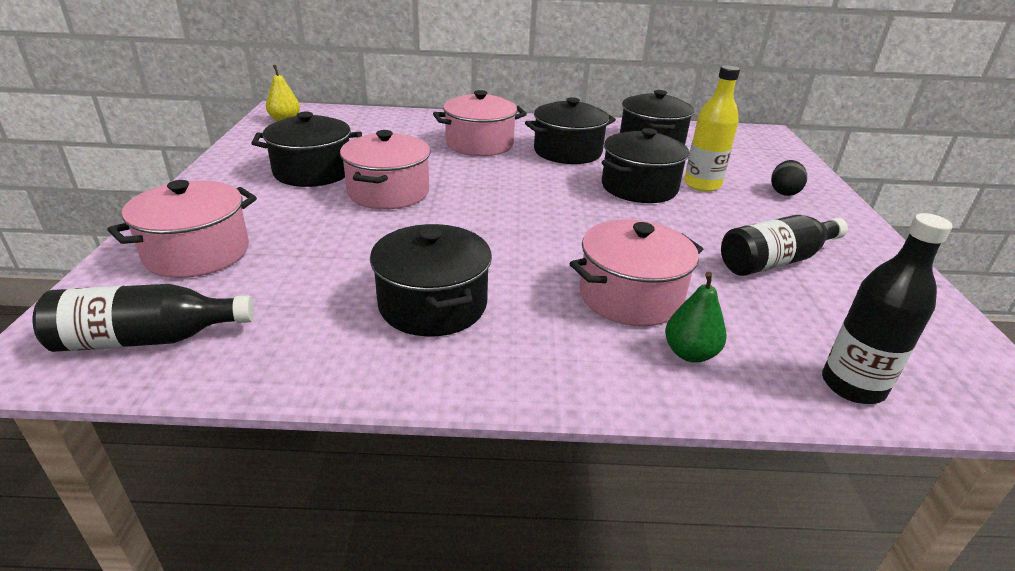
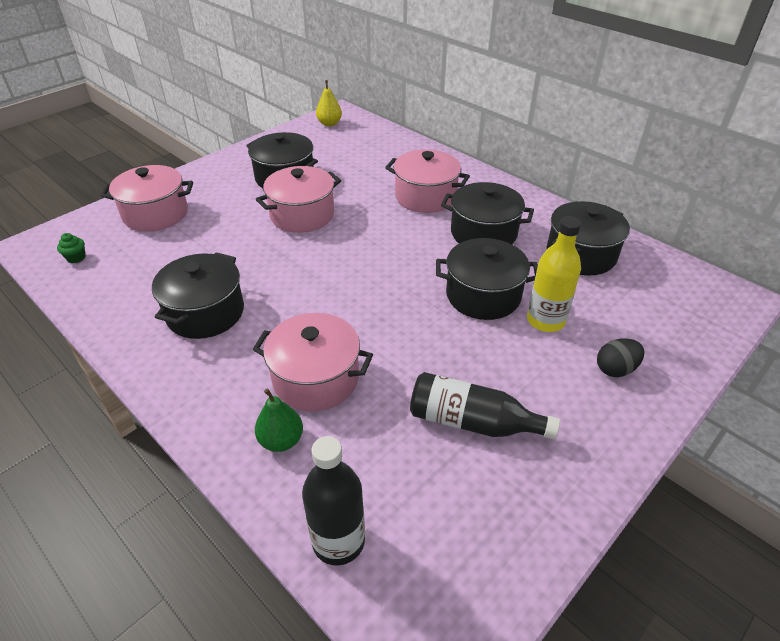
camera: 45 degrees right, 10 degrees up
(147, 339) = (76, 258): black bottle -> green cupcake

